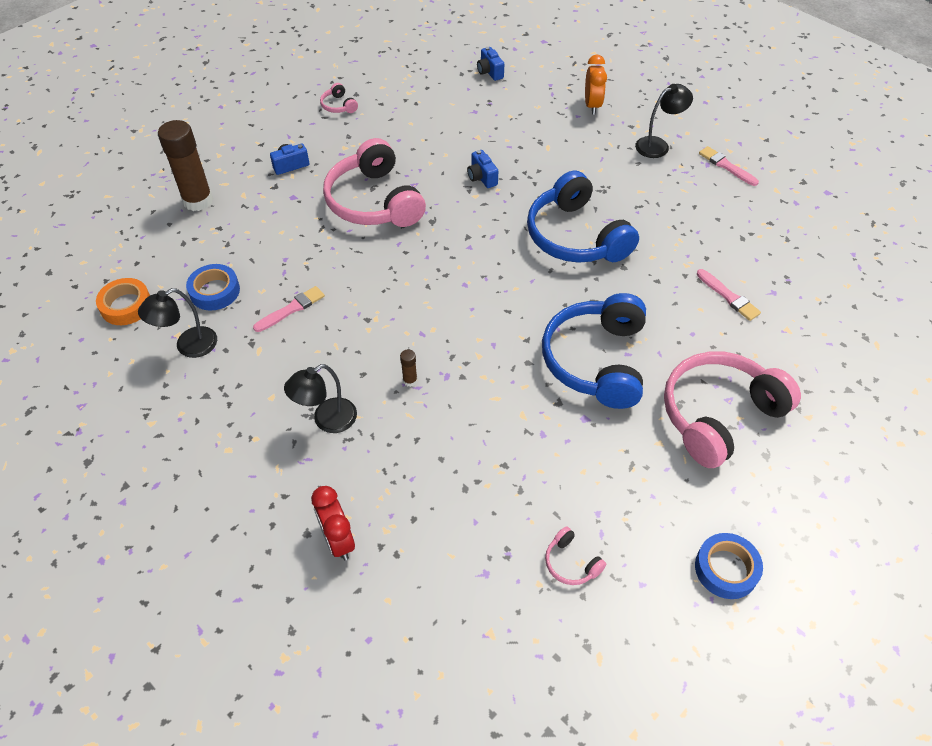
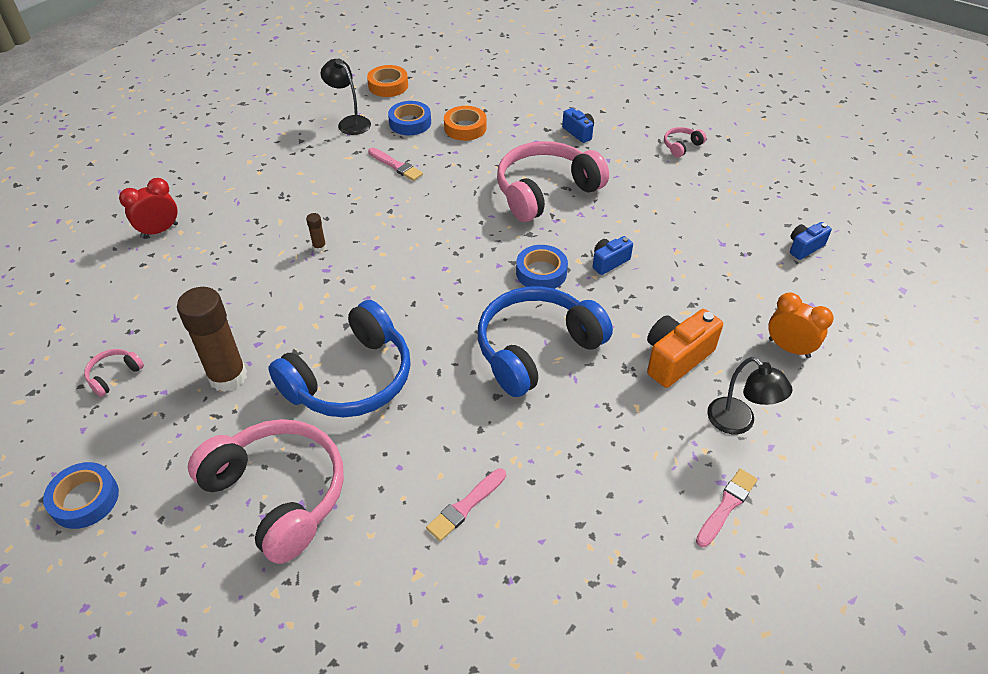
camera: 80 degrees right, 5 degrees down
(198, 201) = (514, 93): brown glue stick -> brown glue stick (228, 376)
(245, 247) = (465, 128): none -> orange tape
(327, 420) = (276, 206): black lamp -> none
(485, 220) = (541, 272): none -> blue tape
(592, 106) = (789, 348): orange clock -> orange clock turned 135 degrees counterclockwise
(595, 162) = (676, 359): none -> orange camera
(596, 361) = (351, 379): blue headphones -> blue headphones turned 135 degrees clockwise

